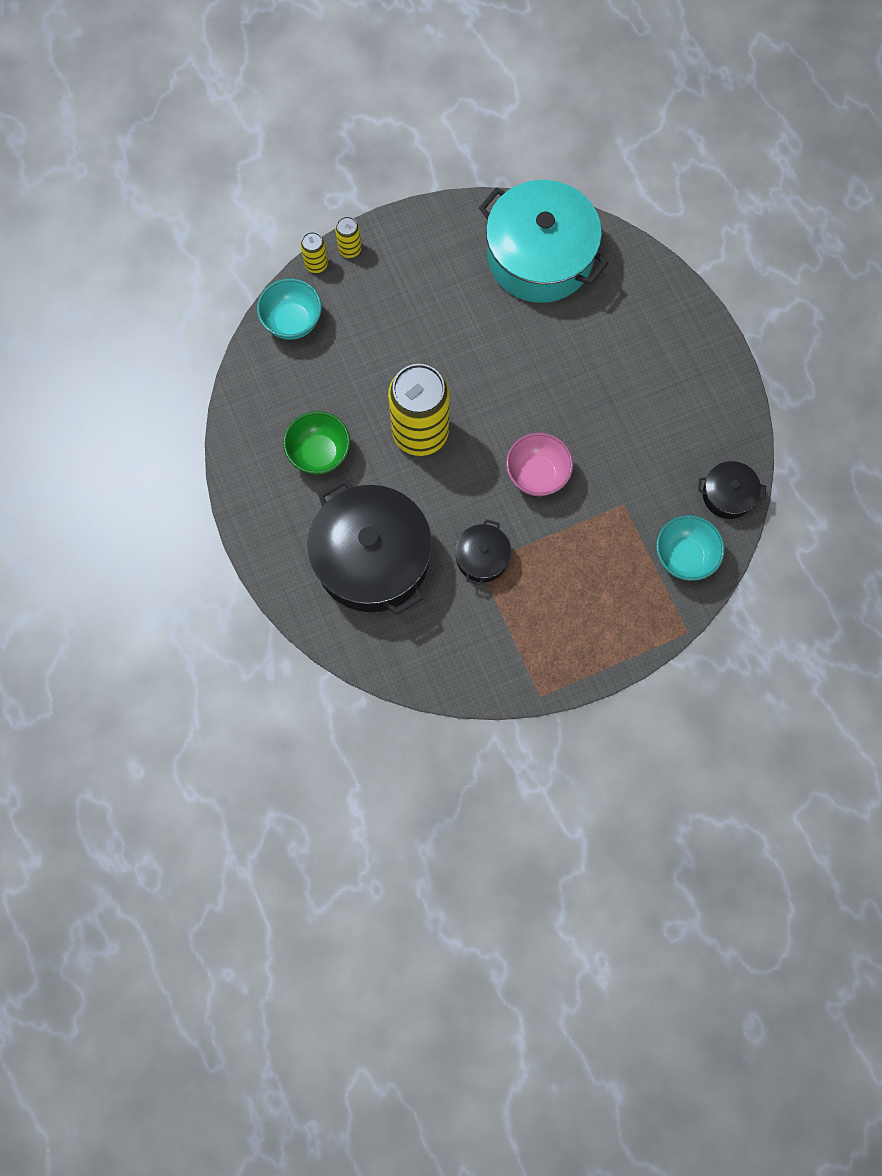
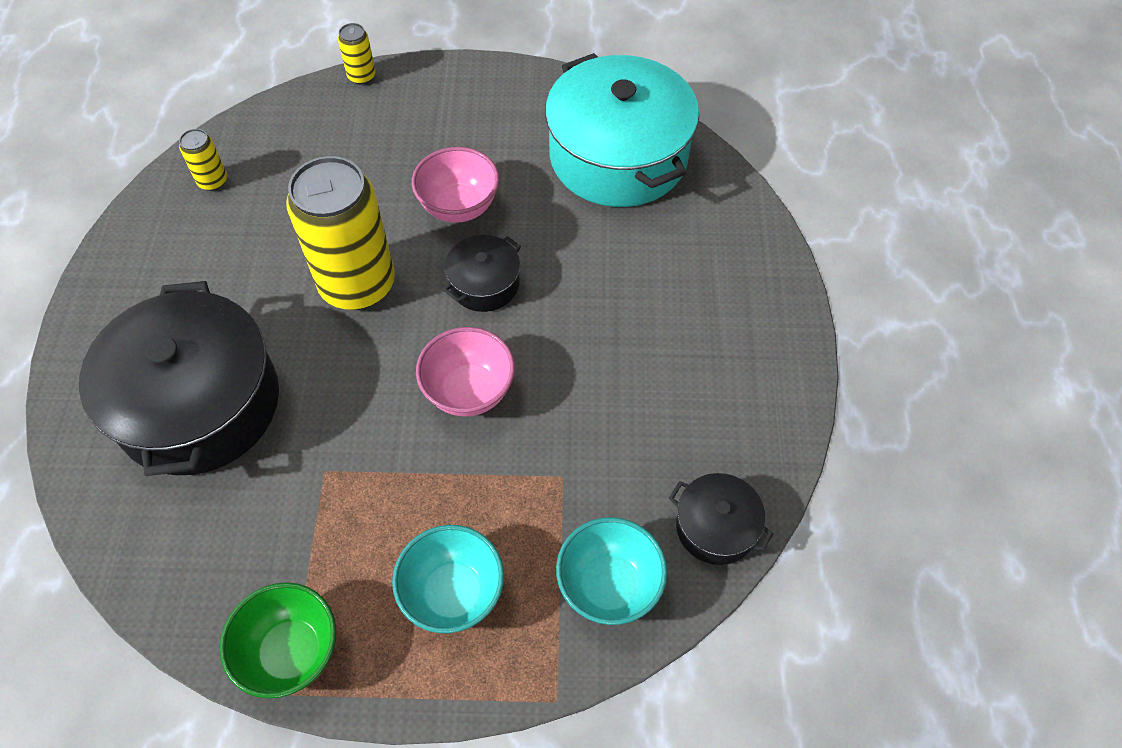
camera: 25 degrees right, 15 degrees down
(292, 322) = (296, 119): turquoise bowl -> turquoise bowl (453, 593)
(319, 453) = (226, 260): green bowl -> green bowl (291, 652)
(350, 249) = (407, 75): yellow can -> yellow can (213, 181)
(453, 344) = (459, 207): none -> pink bowl
(482, 557) = (334, 463): black pot -> black pot (484, 284)

